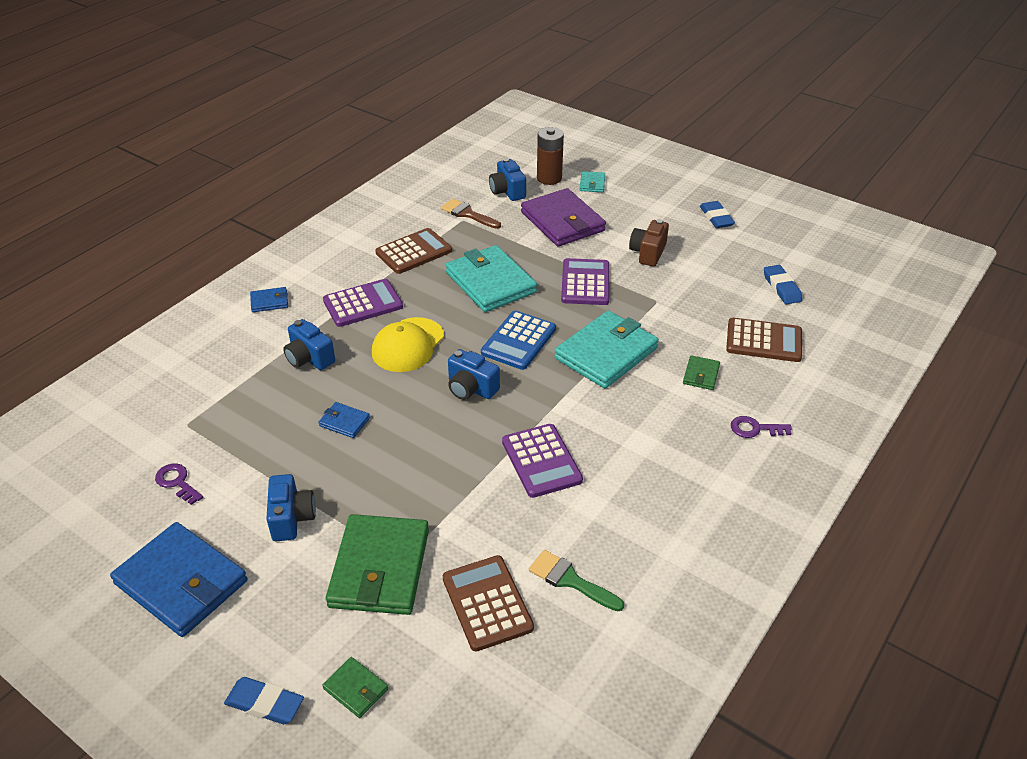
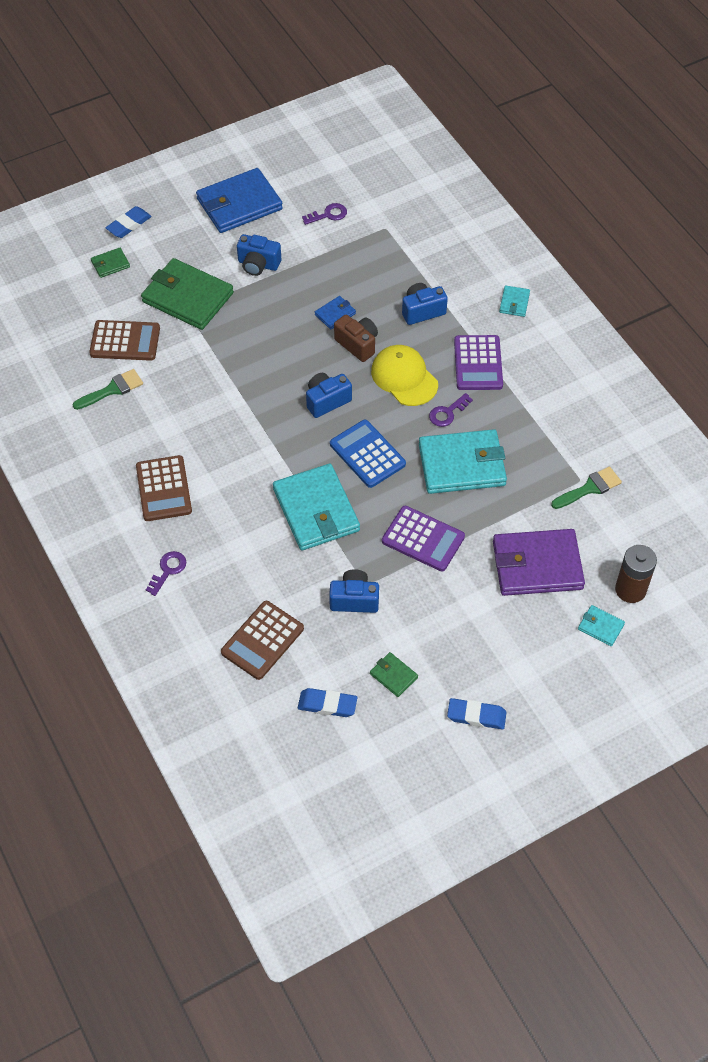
camera: 115 degrees right, 15 degrees up
(269, 301) = (514, 302): blue wallet -> turquoise wallet
(414, 252) = (541, 423): brown calculator -> brown calculator (163, 489)
(436, 306) = (447, 413): none -> purple key
(468, 214) = (589, 488): brown brush -> green brush
(507, 191) = (619, 539): blue camera -> blue camera (354, 599)
(541, 461) = (223, 415): purple calculator -> none
(648, 253) = (444, 615): brown camera -> brown camera (357, 344)
(701, 374) = (250, 566): green wallet -> green wallet (393, 675)

